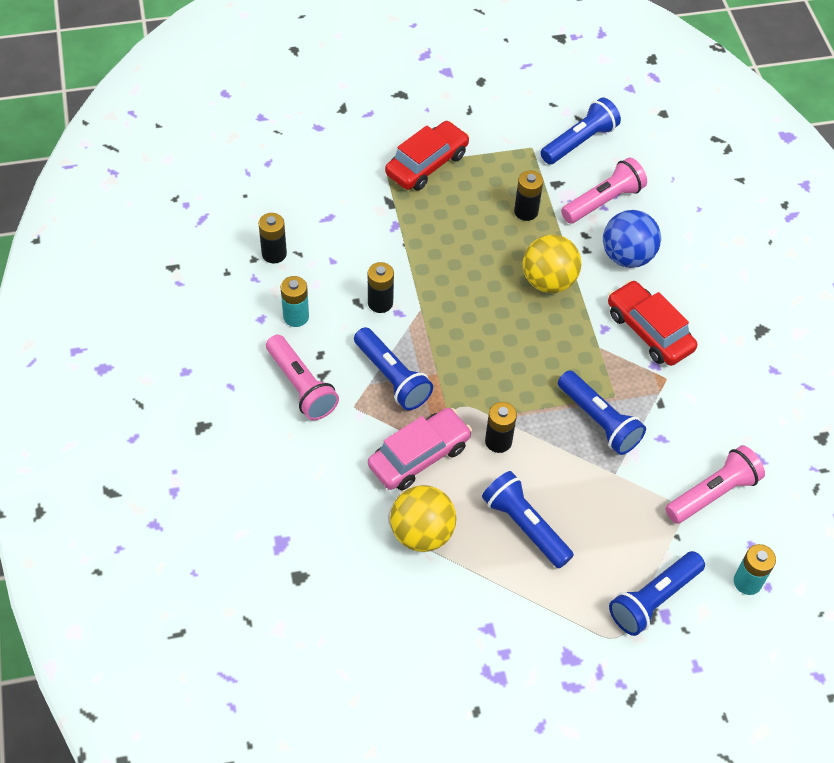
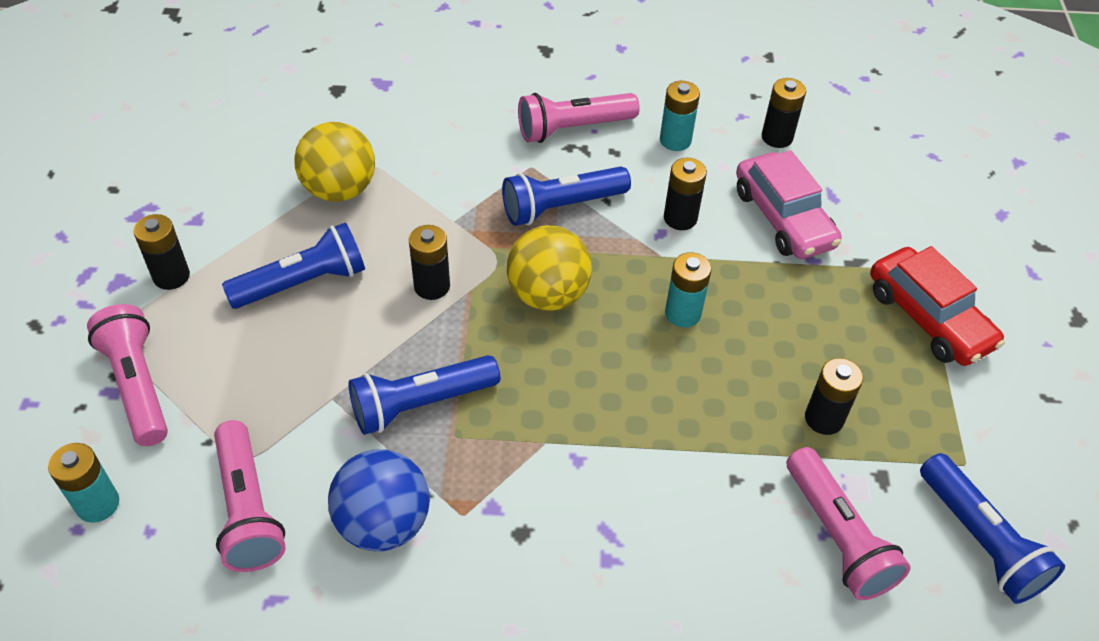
camera: 105 degrees right, 5 degrees down
(419, 456) = (441, 208): pink car -> pink car (783, 218)
(469, 290) = (683, 313): none -> turquoise battery
(548, 281) = (681, 411): yellow ball -> yellow ball (548, 295)
(551, 621) = (171, 276): none -> black battery
(627, 256) = (712, 535): blue ball -> blue ball (383, 523)
(649, 331) = (556, 519): red car -> none
(654, 599) = (138, 385): blue flashlight -> pink flashlight

